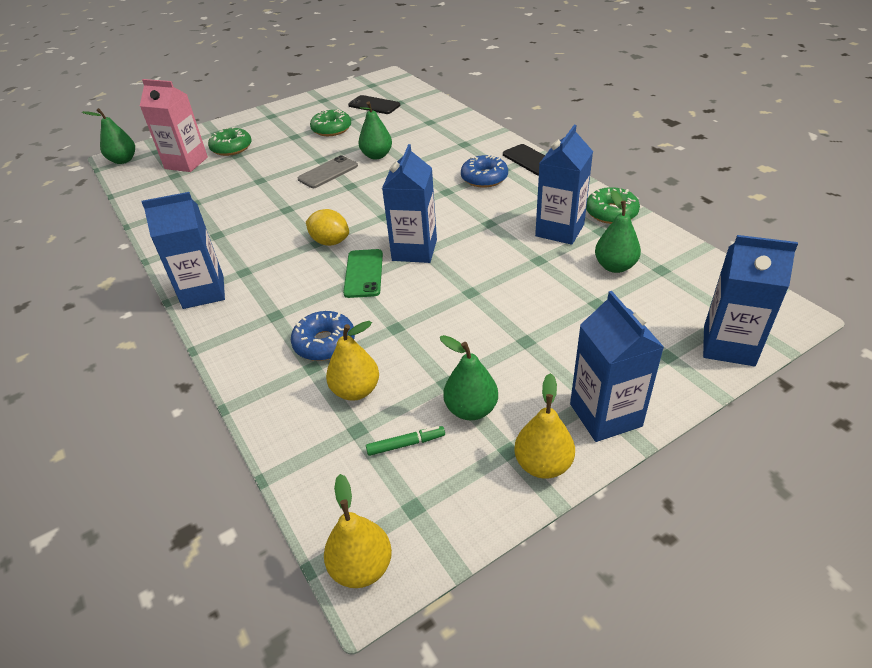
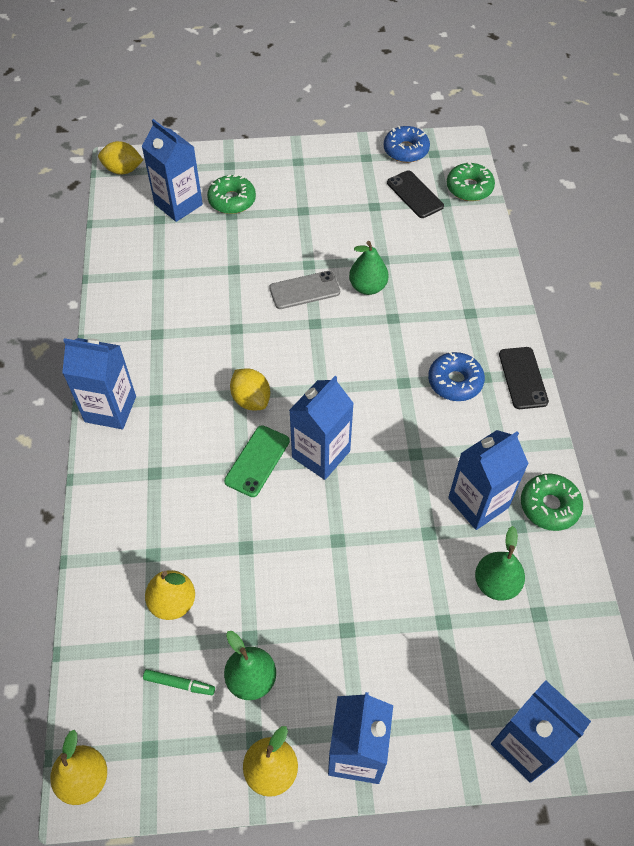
camera: 25 degrees right, 15 degrees up
(123, 160) = (123, 170): green pear -> yellow lemon
(186, 163) = (178, 204): pink carton -> blue carton
(324, 343) = (177, 532): blue donut -> blue donut (406, 150)
(331, 129) = (346, 217): green donut -> green donut (469, 188)

